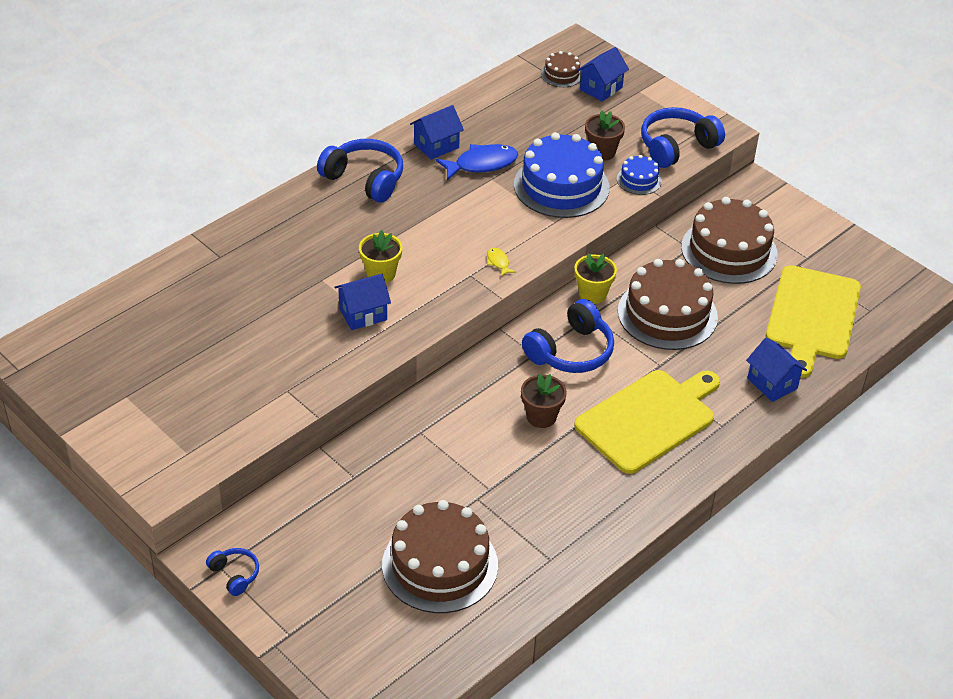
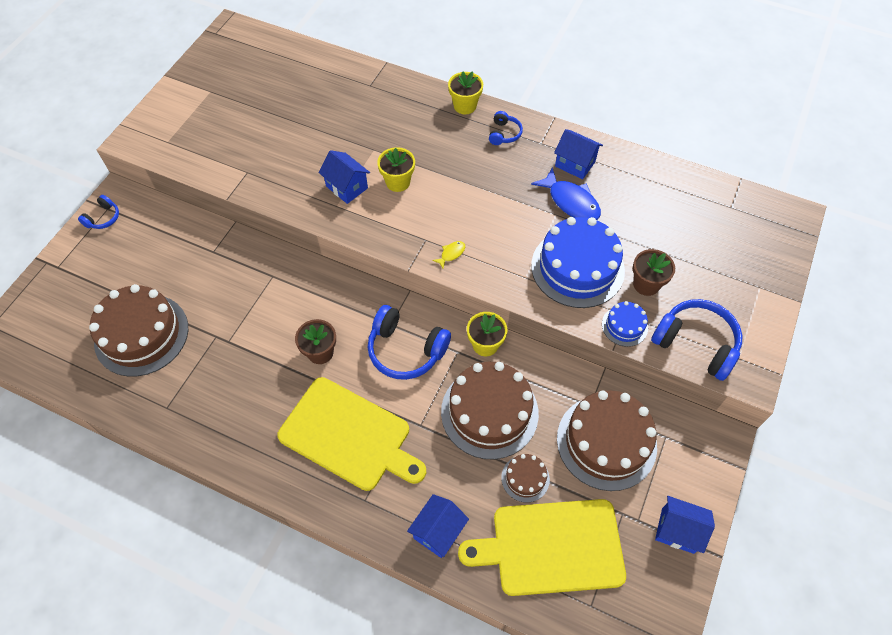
camera: 70 degrees right, 15 degrees up
(305, 194) = (465, 106): none -> yellow flower pot
(364, 179) = (504, 134): blue headphones -> blue headphones, size x0.52
(561, 74) = (738, 219): brown cake -> brown cake (525, 478)
(601, 88) = (740, 255): blue house -> blue house (677, 530)

